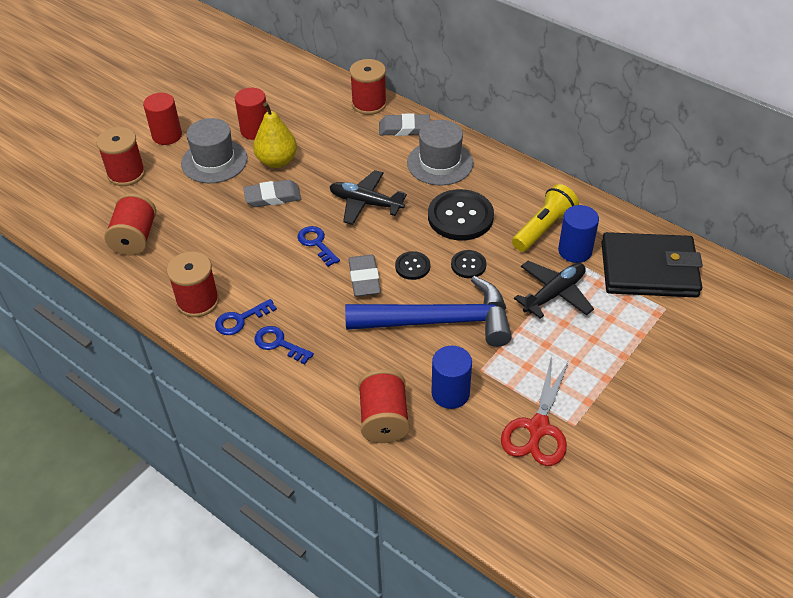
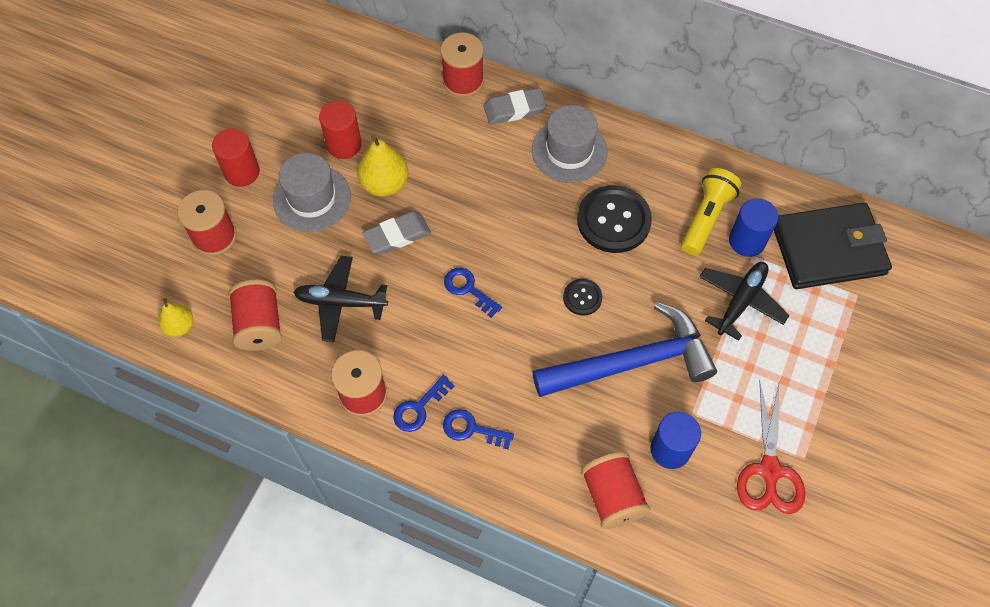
camera: 15 degrees left, 15 degrees up
(72, 228) = (180, 326): none -> yellow pear
(364, 279) = (535, 325): grey eraser -> none
(365, 203) = (504, 223): black plane -> black plane (340, 302)
(468, 265) = (641, 283): black button -> none

